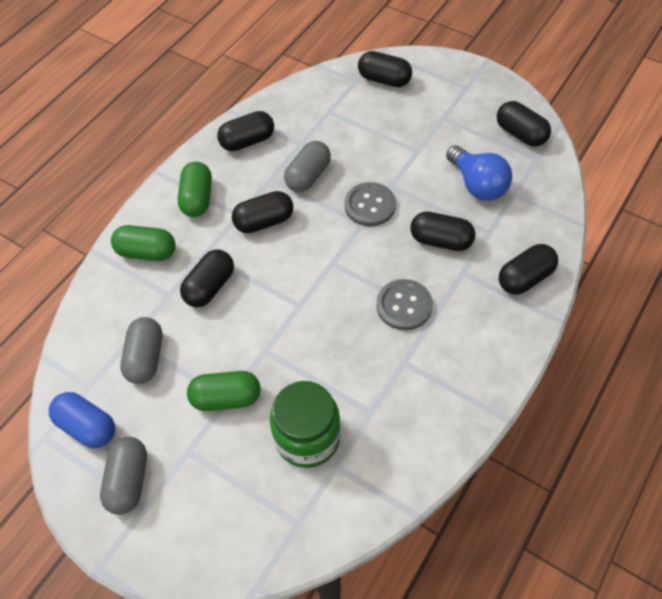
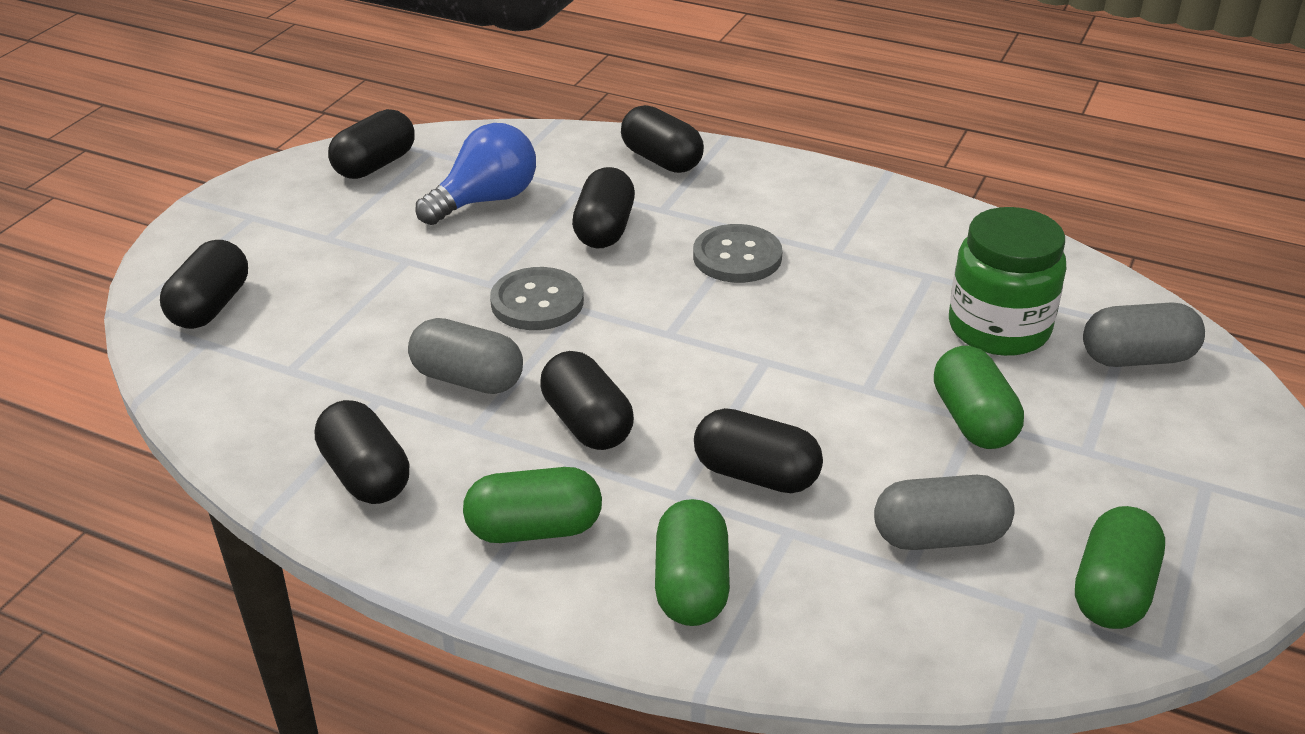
camera: 100 degrees left, 20 degrees down
(87, 426) = (1112, 591): blue capsule -> green capsule
(129, 481) = (1176, 512): grey capsule -> grey capsule (1137, 358)

